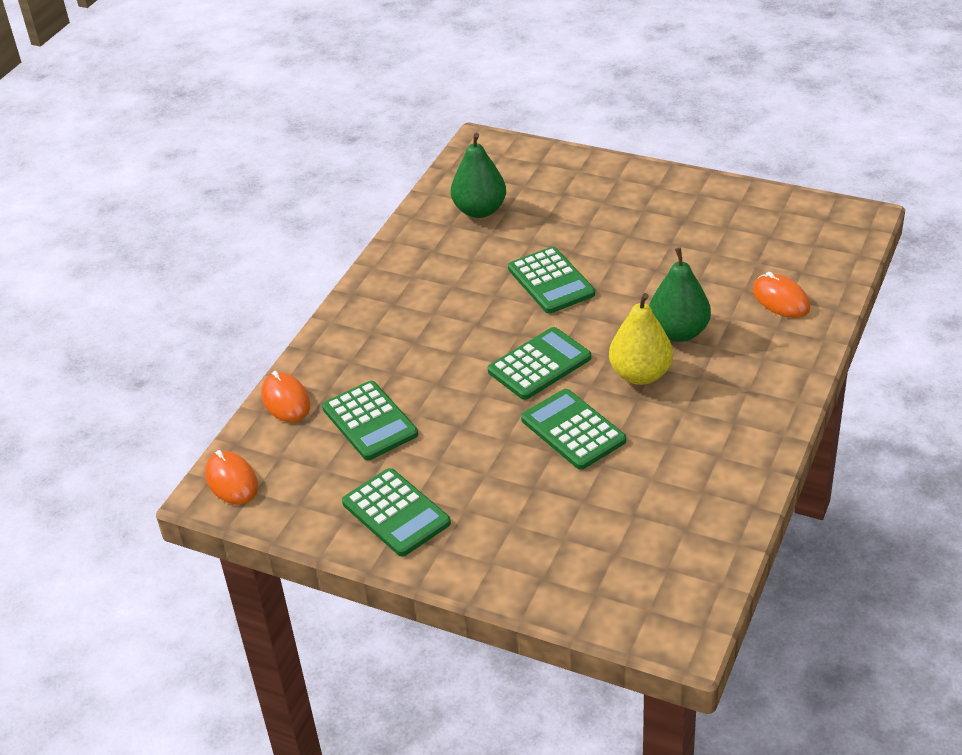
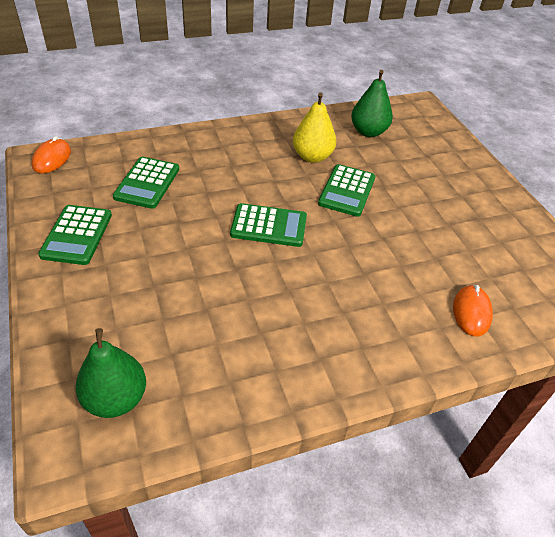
camera: 40 degrees right, 5 degrees up
(286, 400) = (134, 144): orange mouse -> none
(573, 430) = (225, 275): green calculator -> none
(640, 374) = (312, 279): yellow pear -> yellow pear (312, 156)
(678, 332) = (373, 275): green pear -> green pear (116, 399)

